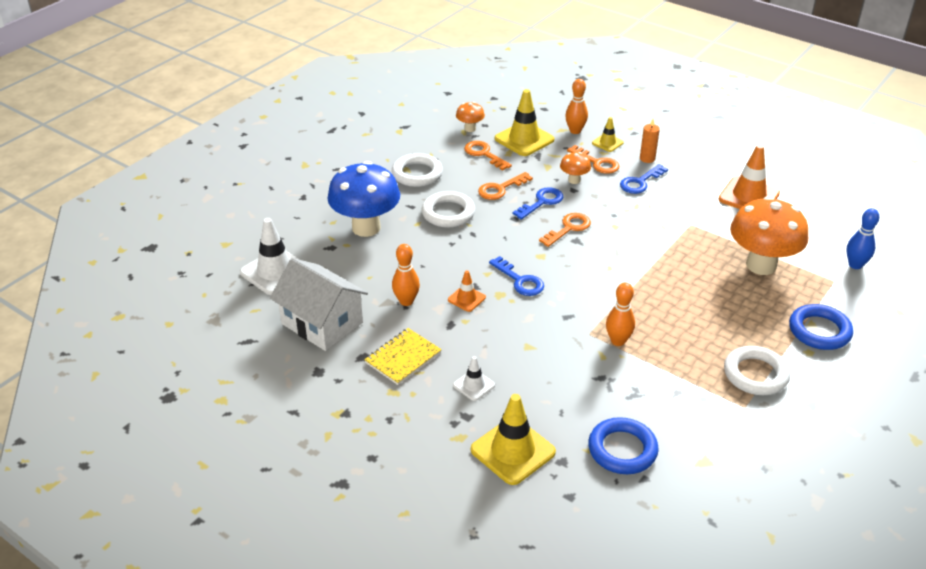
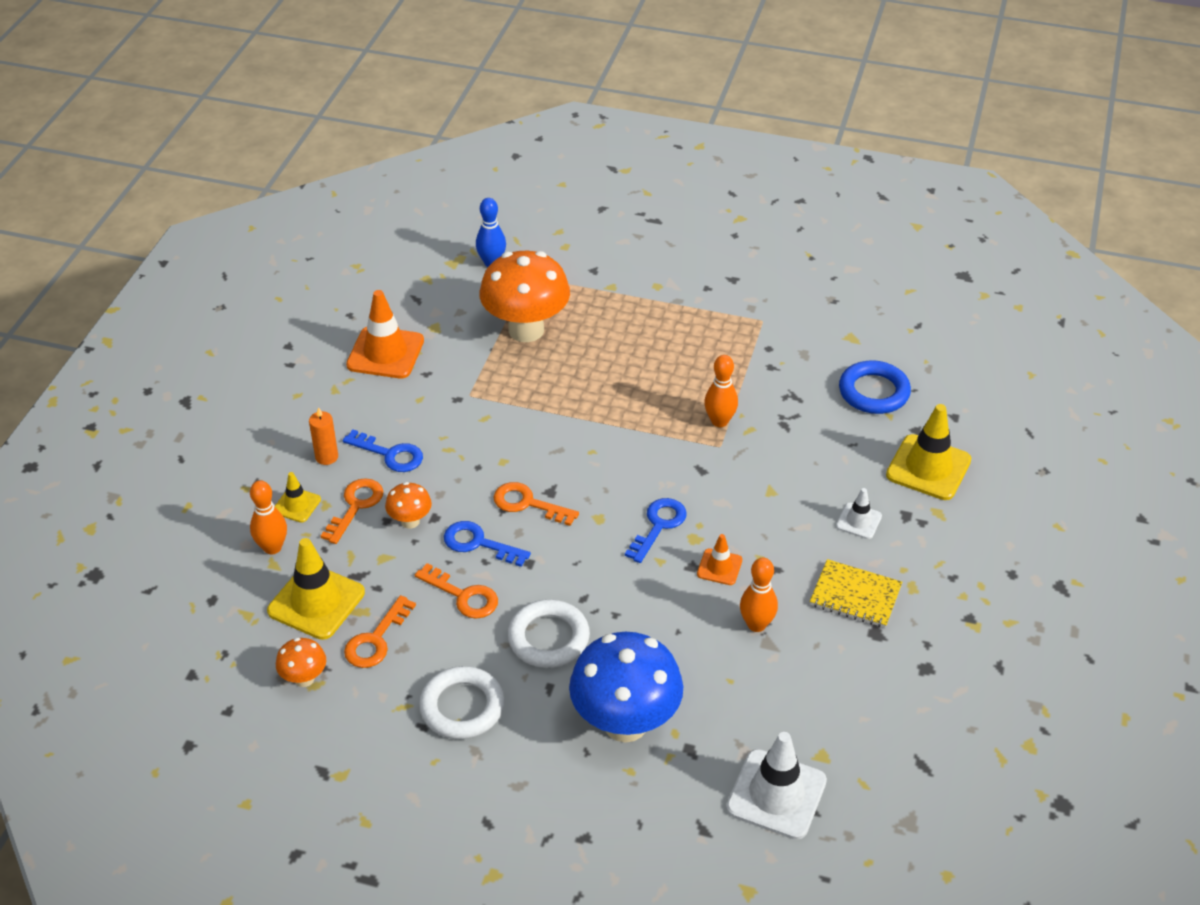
camera: 110 degrees left, 5 degrees up
(322, 323) = (845, 697): white house -> none
(755, 374) = (712, 317): white ring -> none
(819, 331) = (620, 281): blue ring -> none

